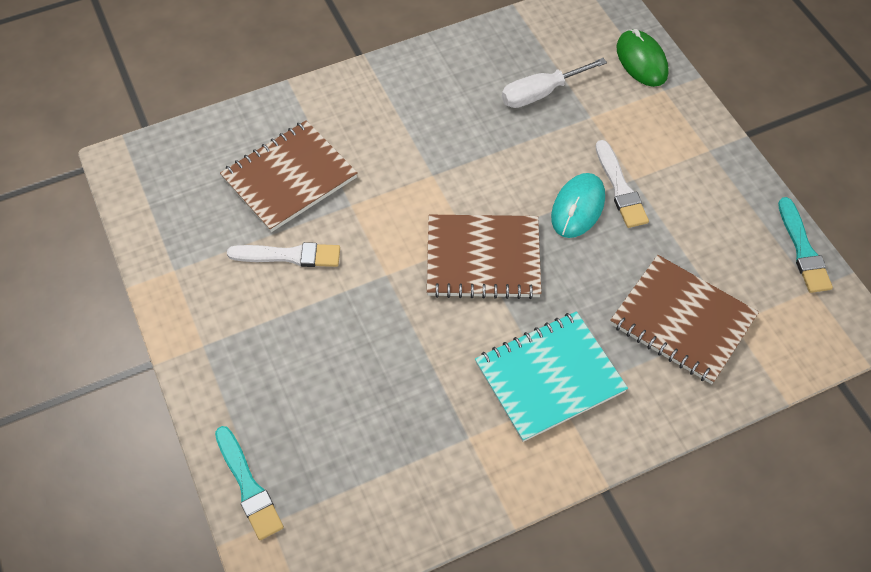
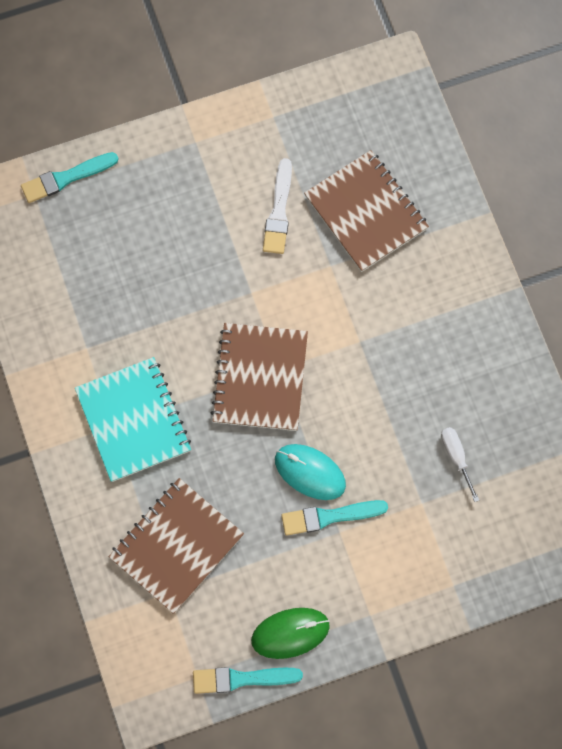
camera: 95 degrees right, 15 degrees up
(540, 93) = (456, 457): white screwdriver -> white screwdriver, size x0.66
(620, 188) = (329, 517): white brush -> turquoise brush
(641, 61) = (495, 569): green mouse -> green mouse (290, 633)

